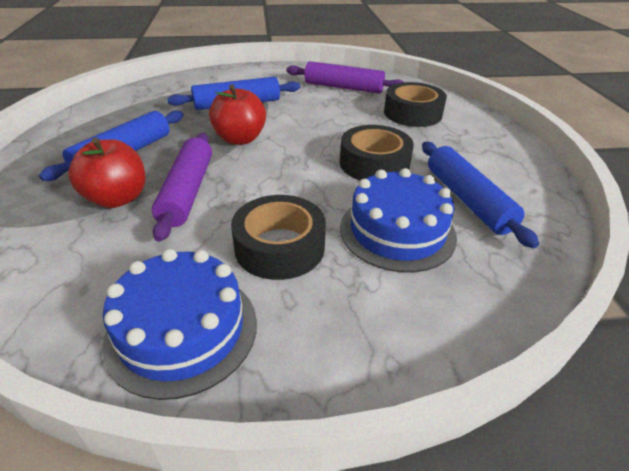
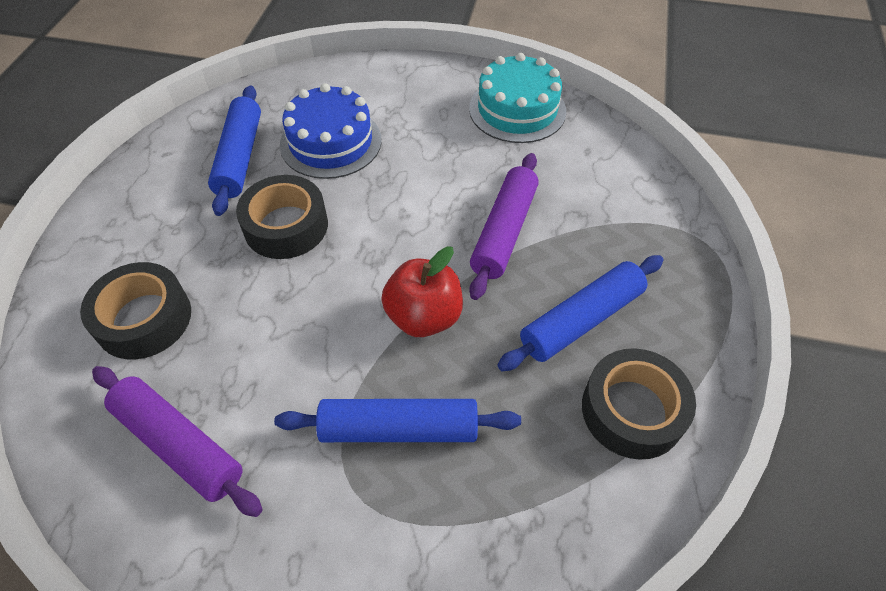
camera: 160 degrees left, 15 degrees up
(117, 198) = (576, 239): red apple -> none
(182, 330) = (517, 109): blue cake -> turquoise cake
(279, 247) = (434, 150): black tape -> black tape (632, 410)

